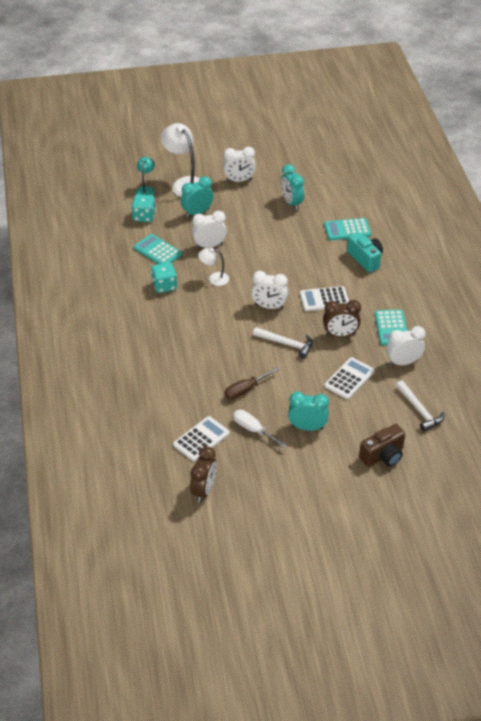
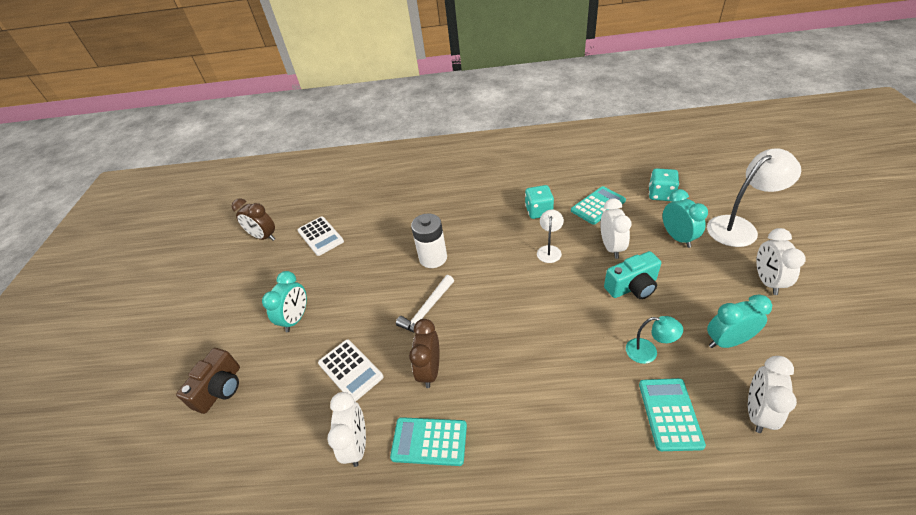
camera: 105 degrees right, 0 degrees up
(146, 189) = (715, 195): turquoise lamp -> turquoise lamp (648, 352)
(227, 348) = (433, 258): none -> white battery
(246, 390) = (369, 270): brown screwdriver -> none
(254, 430) = (313, 274): white screwdriver -> none
(269, 306) = (495, 298): white clock -> white clock (757, 412)
(324, 299) = (502, 360): white calculator -> none
(365, 259) = (593, 430): turquoise camera -> turquoise camera (632, 287)
(383, 456) = (220, 389): brown camera -> brown camera turned 135 degrees counterclockwise
(419, 410) = (265, 448): white hammer -> none

